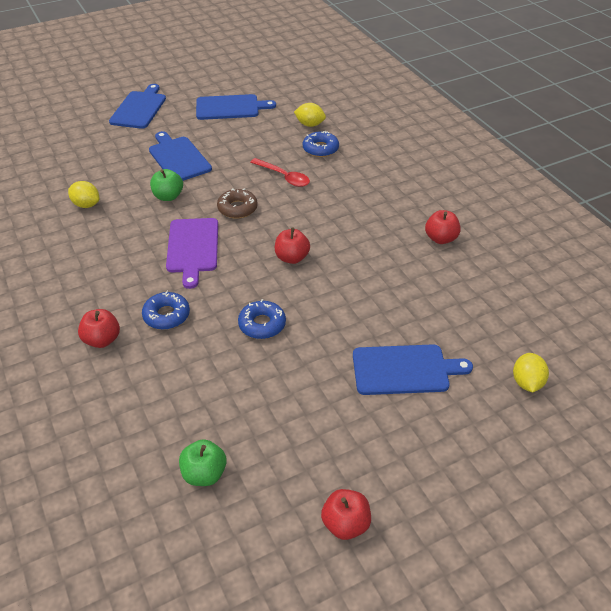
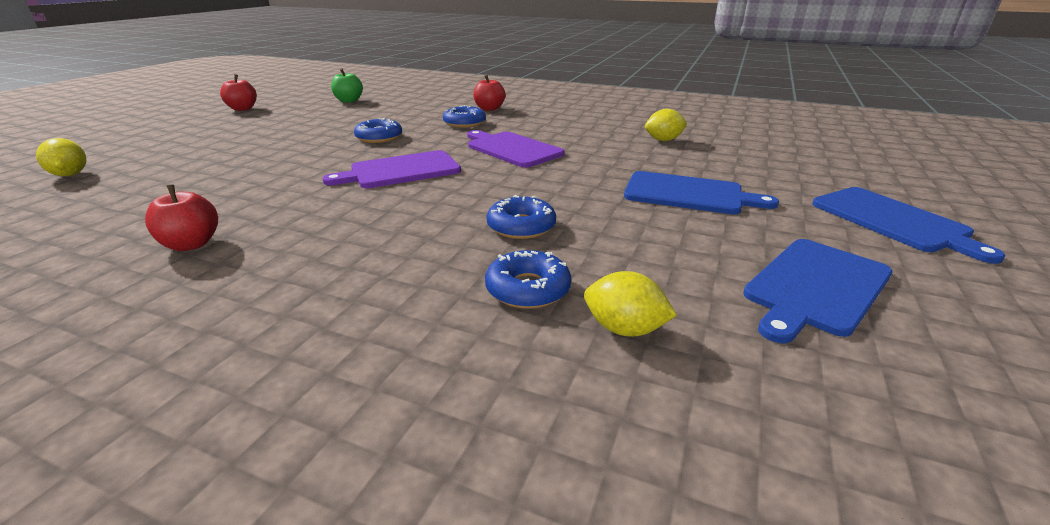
camera: 140 degrees right, 15 degrees down
(168, 196) = (612, 165): green apple -> none
(237, 208) = (522, 181): brown donut -> none
(284, 177) = (521, 226): red spoon -> blue donut
(292, 258) = (401, 170): red apple -> purple cutting board
(310, 124) = (624, 329): yellow lemon -> yellow lemon turned 45 degrees clockwise
(404, 370) = (219, 151): blue cutting board -> none

